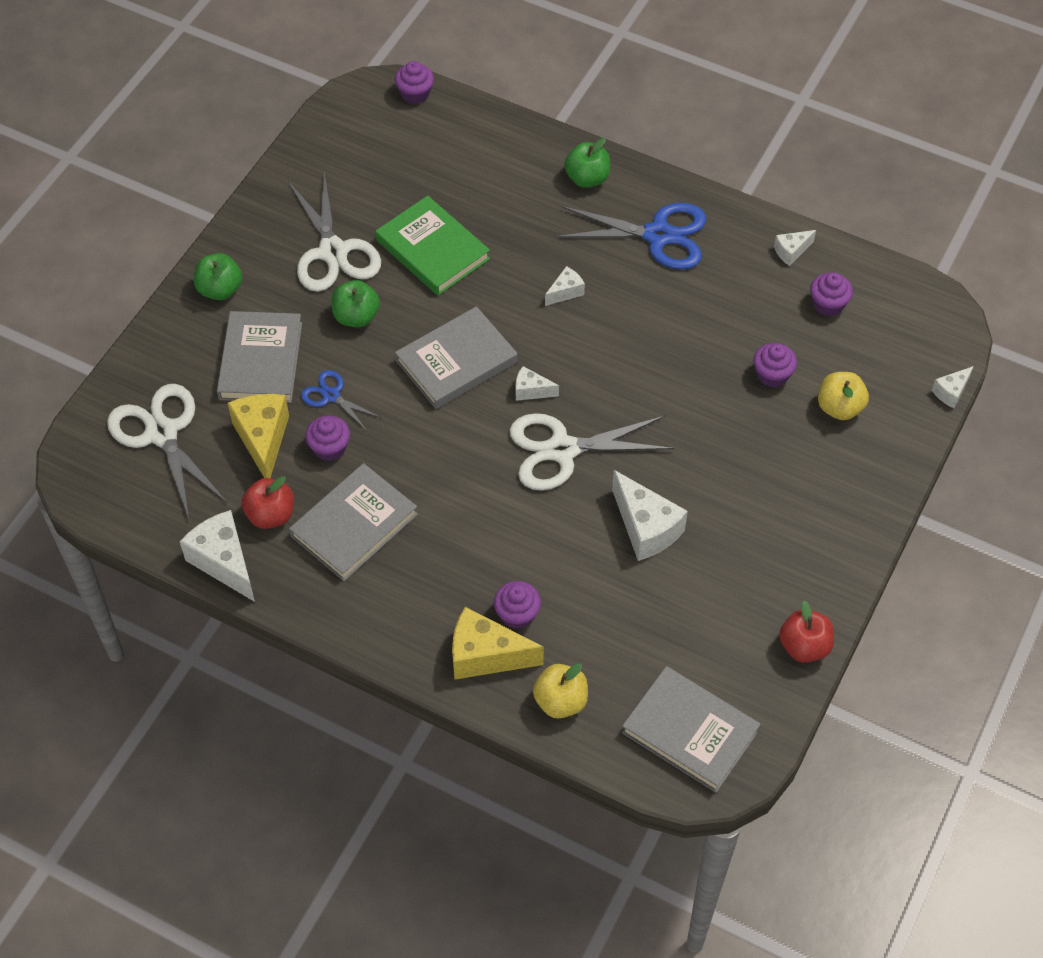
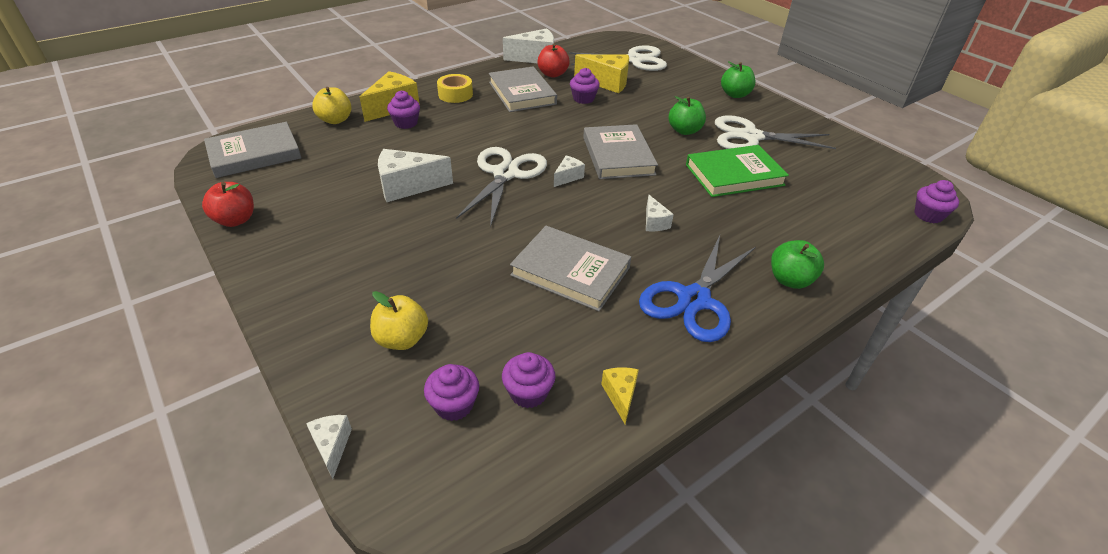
camera: 115 degrees right, 15 degrees down
(261, 361) = (667, 94): grey book -> grey book (570, 271)
(331, 396) = (623, 108): blue scissors -> none
(405, 602) = (455, 94): none -> yellow tape
(772, 375) = (477, 308): purple cupcake -> purple cupcake (454, 405)
(791, 251) = (620, 396): white cheese -> yellow cheese

